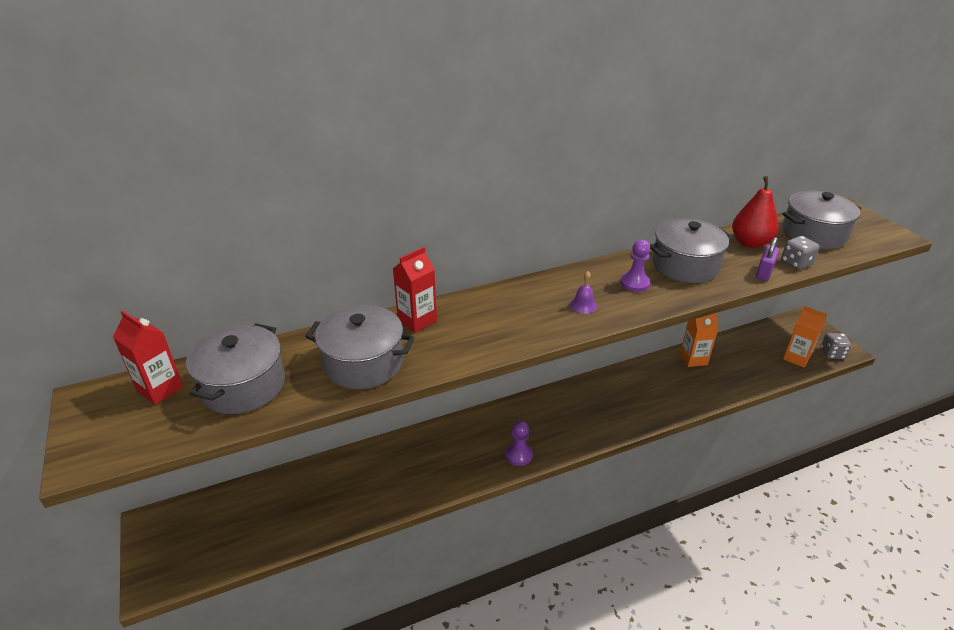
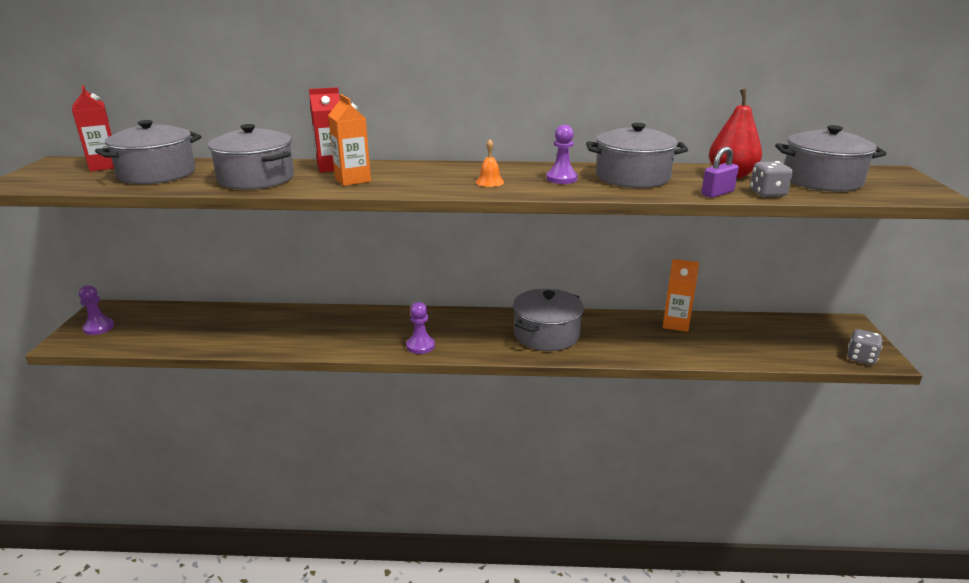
camera: 25 degrees right, 10 degrees down
(172, 550) = (99, 328): none -> purple pawn
(583, 305) = (489, 182): purple bell -> orange bell
(609, 404) = (546, 334): none -> grey pot
(796, 358) = (807, 351): orange carton -> orange carton (352, 180)

